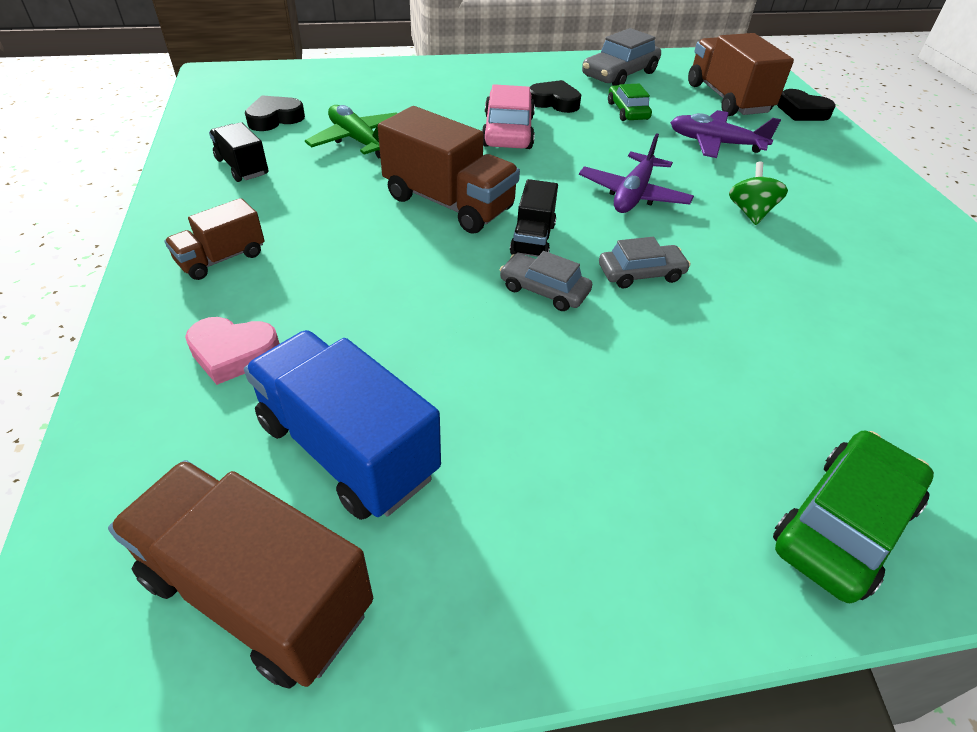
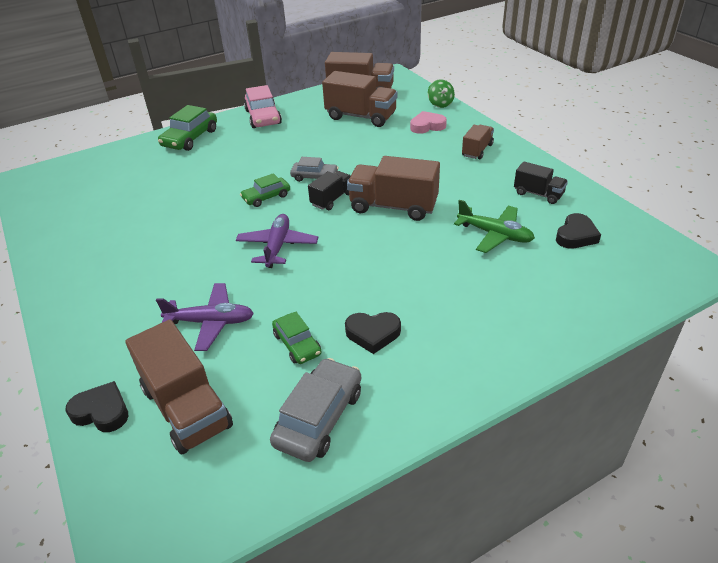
camera: 165 degrees right, 5 degrees down
(347, 449) = (361, 117): blue truck -> brown truck
(508, 131) = (393, 279): pink car -> pink car (263, 117)
(533, 239) = (332, 199): black truck -> black truck turned 45 degrees clockwise
(641, 273) = (266, 197): grey car -> green car
(750, 212) = (194, 255): green spinning top -> green spinning top (440, 104)

